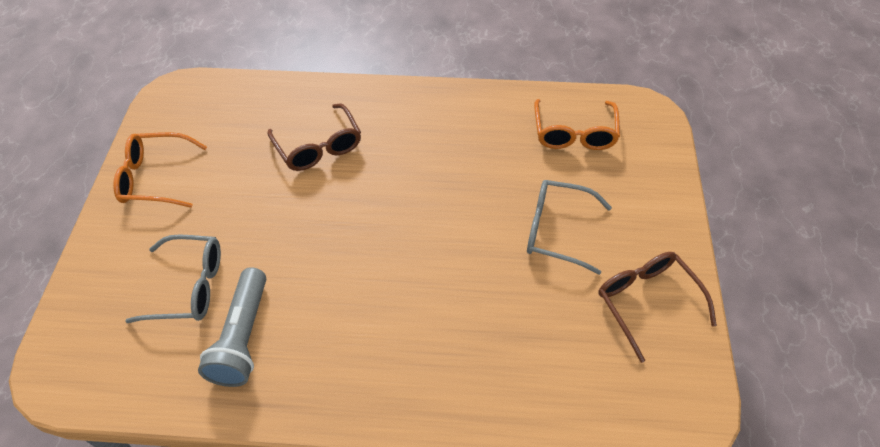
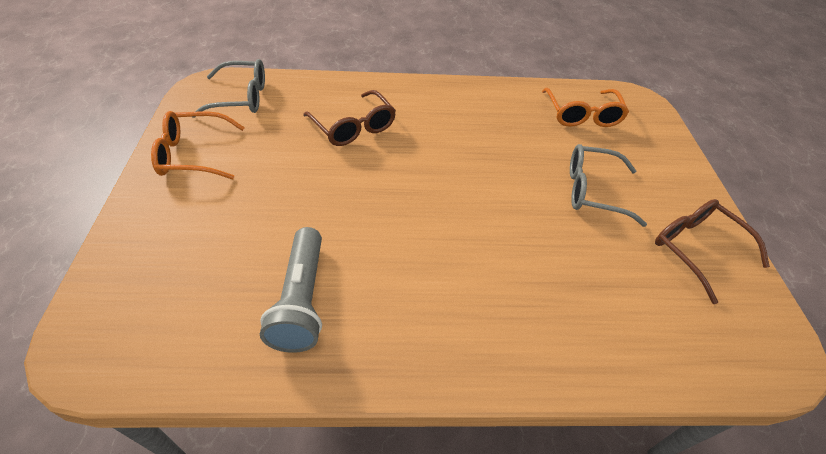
camera: 10 degrees left, 5 degrees down
(189, 286) = (237, 252): grey glasses -> grey glasses (241, 97)

